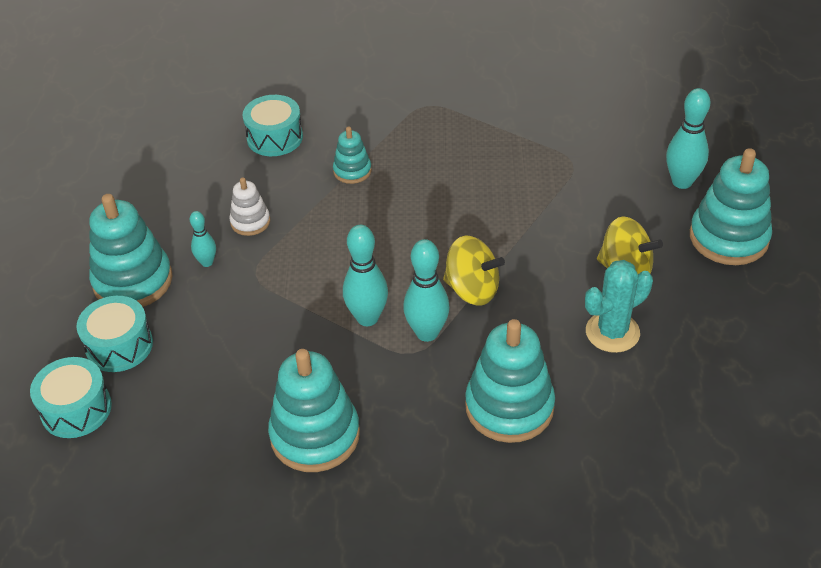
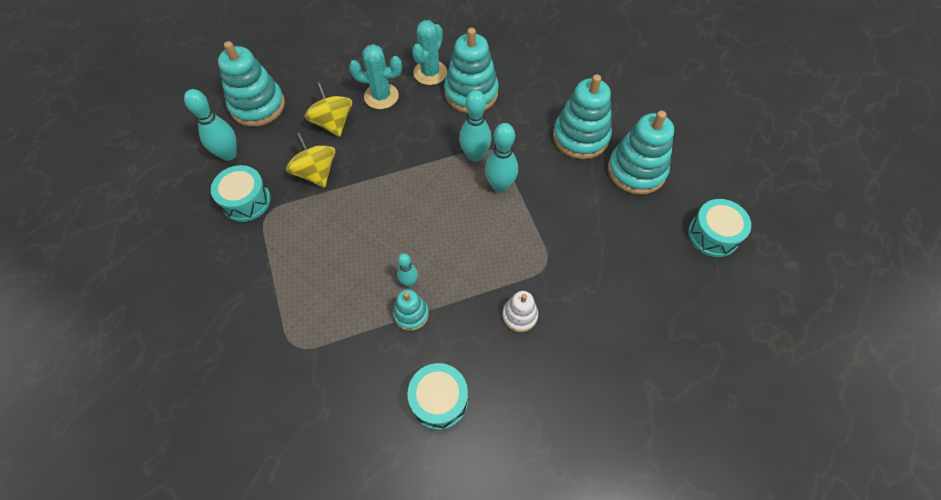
camera: 145 degrees left, 15 degrees up
(119, 346) = (667, 265): turquoise drum -> turquoise drum (246, 201)
(133, 281) = (635, 316): turquoise stacking toy -> turquoise stacking toy (636, 171)
(207, 262) = (573, 298): turquoise bowling pin -> turquoise bowling pin (409, 282)
(472, 289) = (425, 165): yellow spinning top -> yellow spinning top (316, 172)
(591, 401) = (430, 73): none -> turquoise cactus

